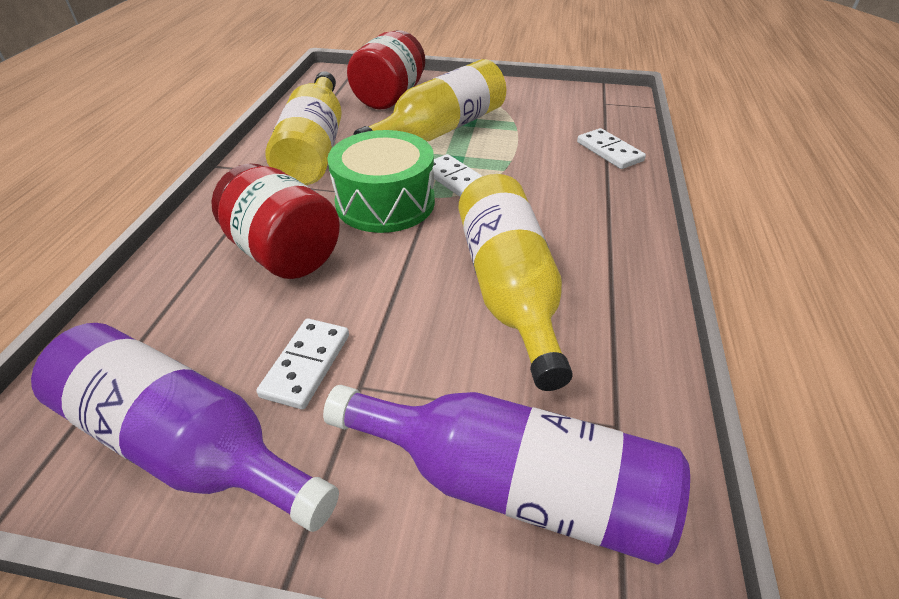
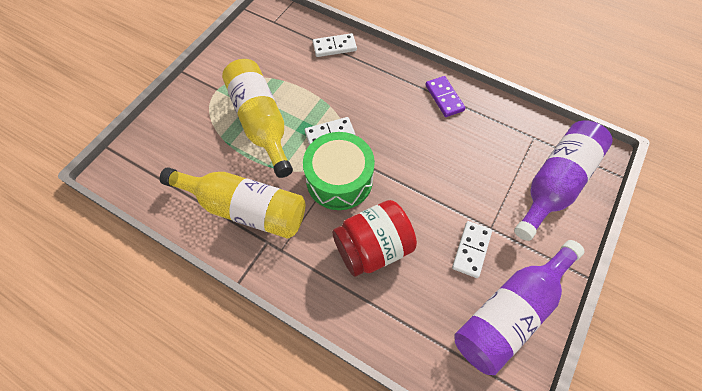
camera: 70 degrees left, 20 degrees up
(306, 365) = (471, 250): white domino -> white domino turned 75 degrees clockwise
(390, 97) = (189, 140): red jar -> none
(508, 289) = (442, 144): yellow bottle -> none
(610, 274) = (444, 98): none -> purple domino

